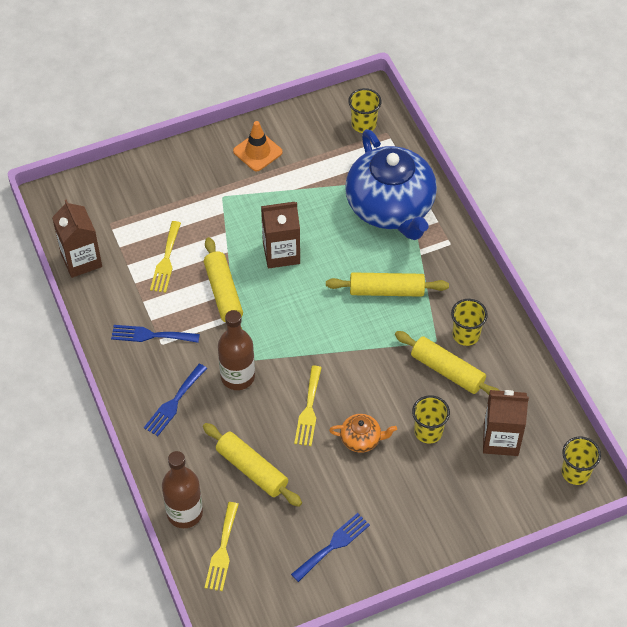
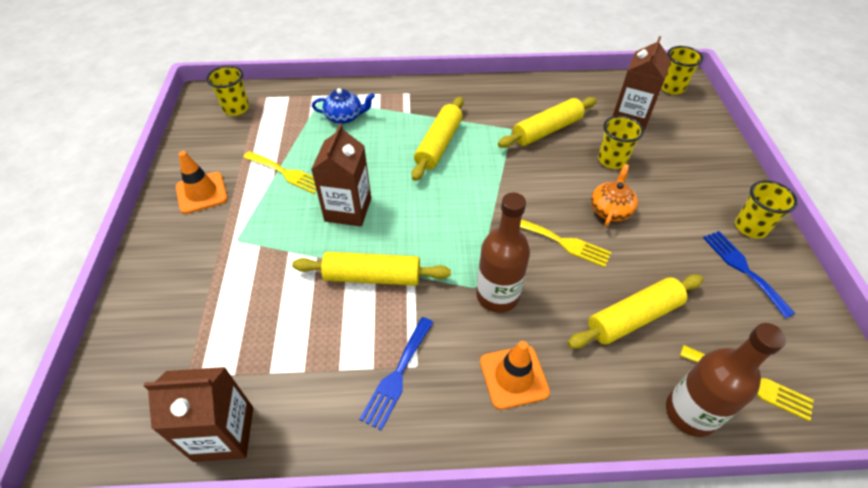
camera: 70 degrees left, 5 degrees down
(166, 260) = (291, 324): yellow fork -> yellow fork (286, 173)
(174, 402) = (514, 377): blue fork -> orange traffic cone
(390, 207) = (344, 117): blue teapot -> blue teapot, size x0.41
(466, 335) = (512, 109): yellow cup -> yellow cup (750, 227)

